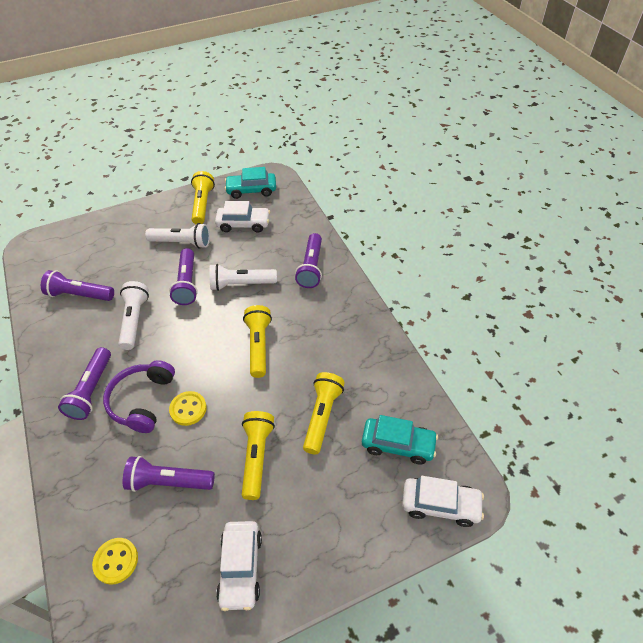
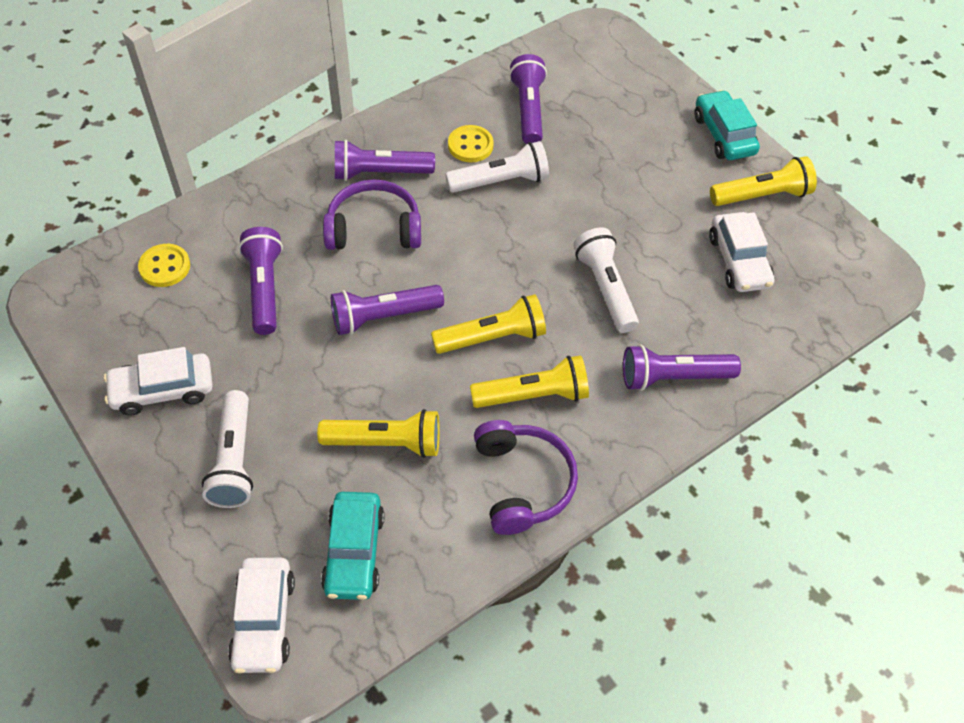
camera: 75 degrees right, 5 degrees up
(182, 243) = (666, 192): white flashlight -> white flashlight (234, 460)
(187, 283) = (585, 221): purple flashlight -> purple flashlight (383, 317)
(188, 409) = (370, 280): yellow button -> yellow button (470, 145)
(251, 190) = (827, 253): turquoise car -> turquoise car (723, 135)
(257, 457) = (310, 375): yellow flashlight -> yellow flashlight (533, 395)
(364, 348) = (522, 482): none -> purple headphones

